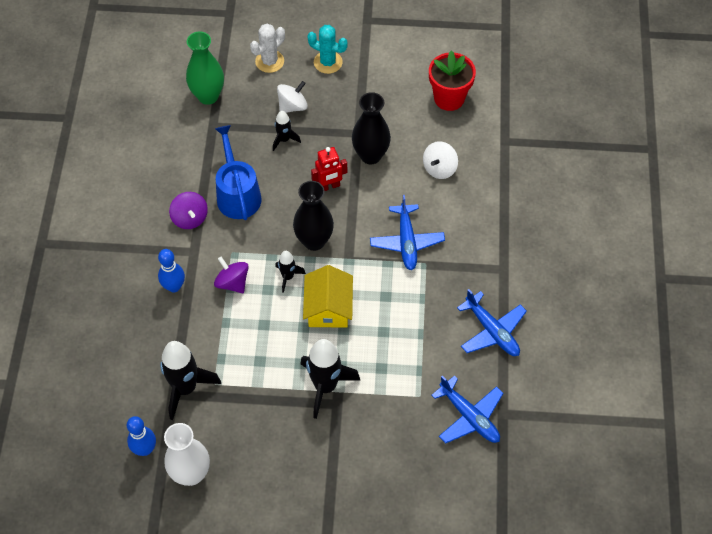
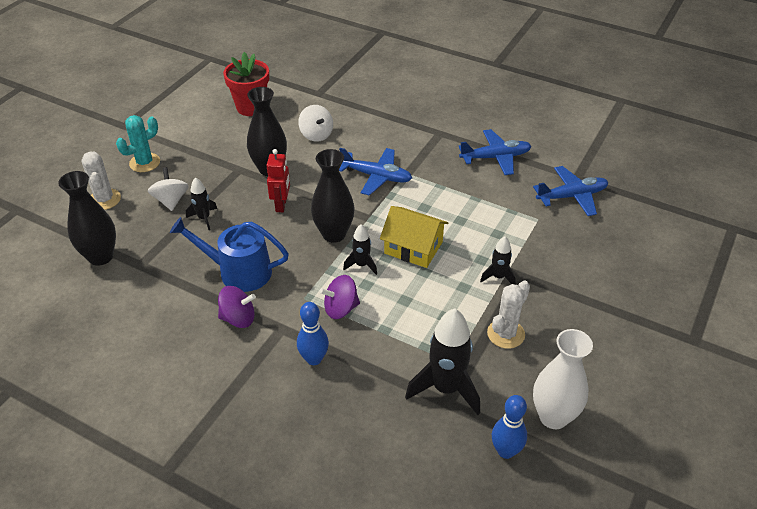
camera: 65 degrees left, 15 degrees down
(208, 96) = (101, 256): green vase -> black vase
(261, 413) = (506, 334): none -> white cactus
(325, 386) = (498, 277): black rocket -> black rocket, size x0.53

